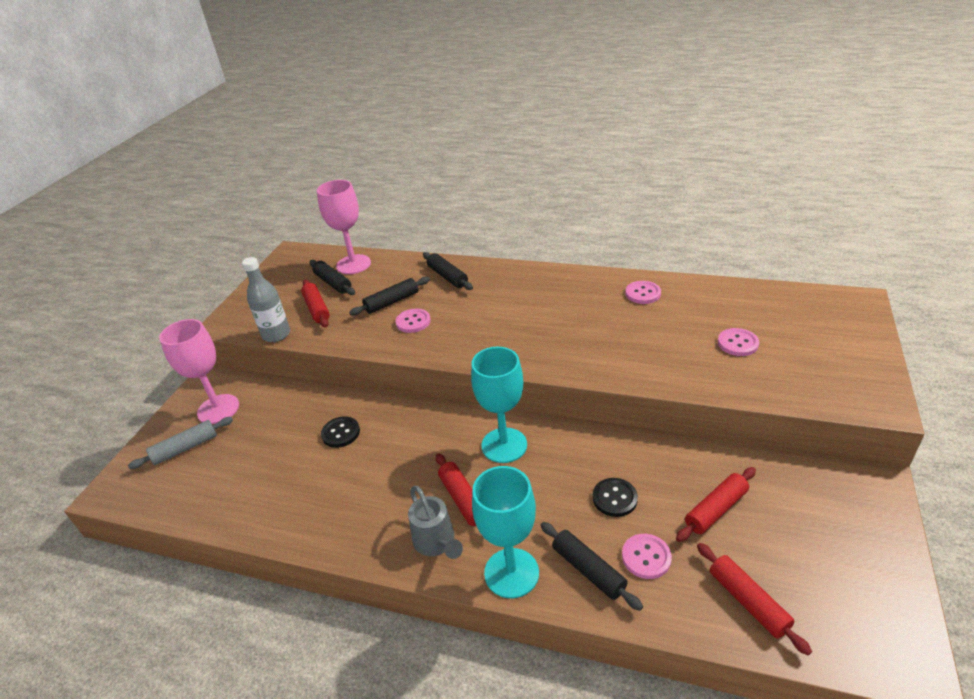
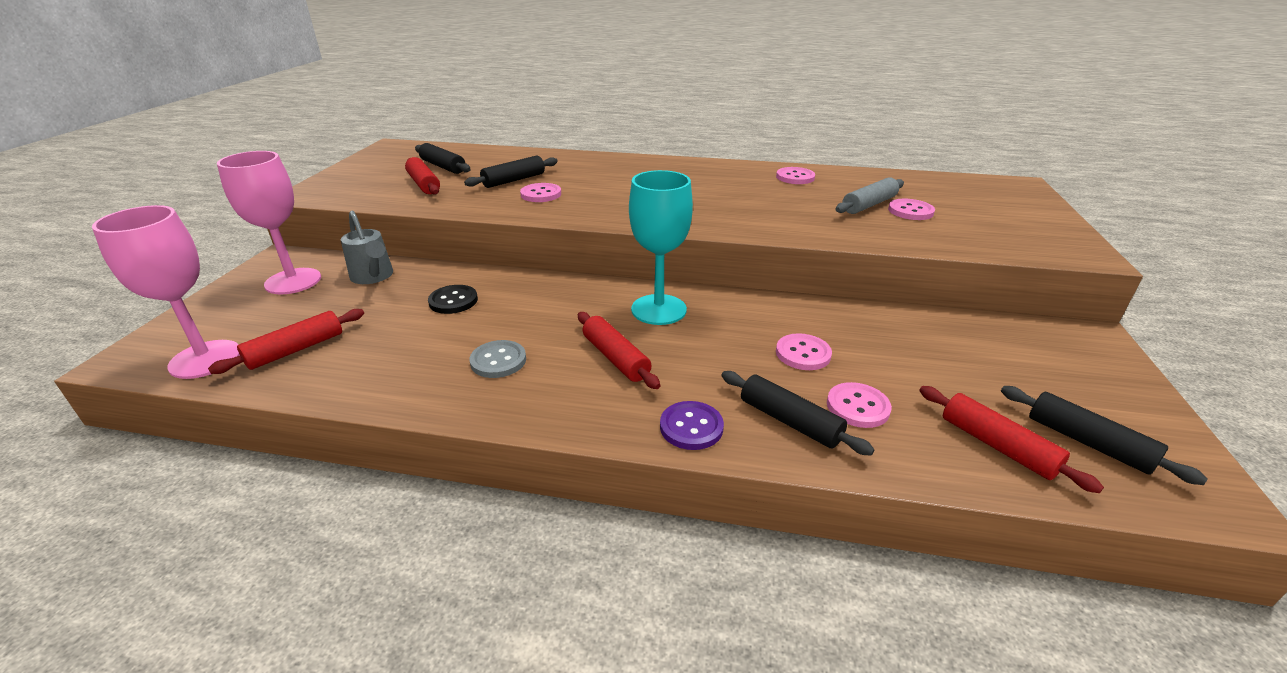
camera: 10 degrees left, 5 degrees down
(185, 448) = (244, 316): grey rolling pin -> grey rolling pin (869, 205)
(276, 335) = (373, 202): grey bottle -> none
(353, 264) = (466, 154): pink goblet -> pink goblet (205, 359)
(373, 500) = (498, 361): none -> grey button
(436, 543) = (587, 400): grey watering can -> grey watering can (373, 277)
(448, 276) = (576, 164): black rolling pin -> black rolling pin (1087, 442)
(511, 573) = (691, 427): turquoise goblet -> purple button
(614, 498) = (803, 354): black button -> pink button
(715, 509) = (924, 361): red rolling pin -> red rolling pin (296, 349)

